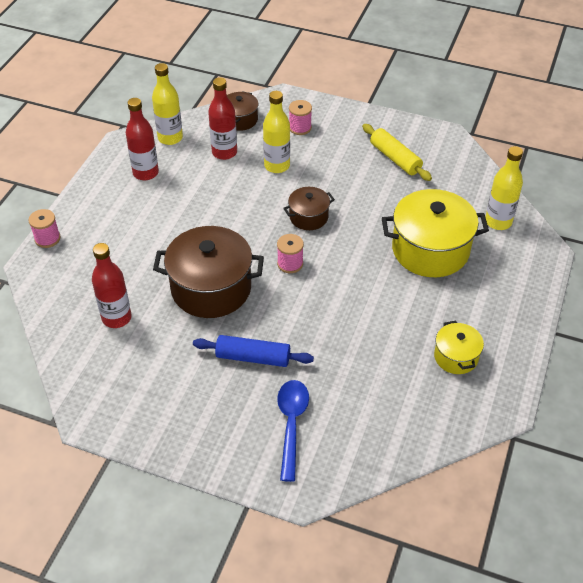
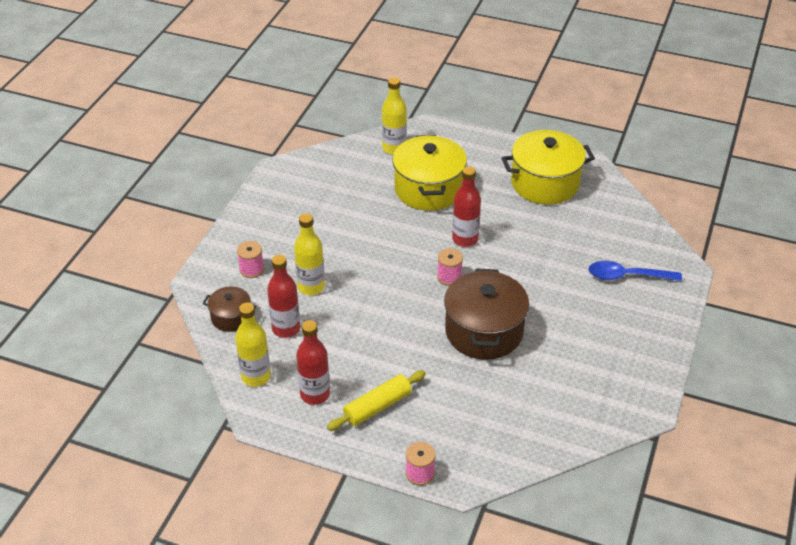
camera: 90 degrees left, 5 degrees down
(116, 318) = (528, 400): red bottle -> red bottle (465, 239)
(253, 357) = (562, 300): blue rolling pin -> none
(308, 217) = (387, 264): brown pot -> none
(395, 158) = (307, 204): yellow rolling pin -> yellow rolling pin (377, 407)
(456, 357) = (545, 183): yellow pot -> yellow pot, size x1.92

